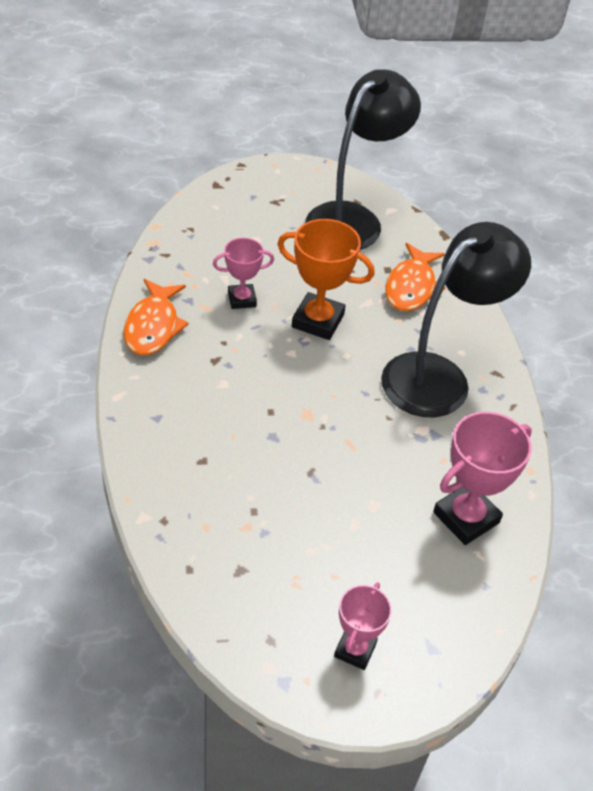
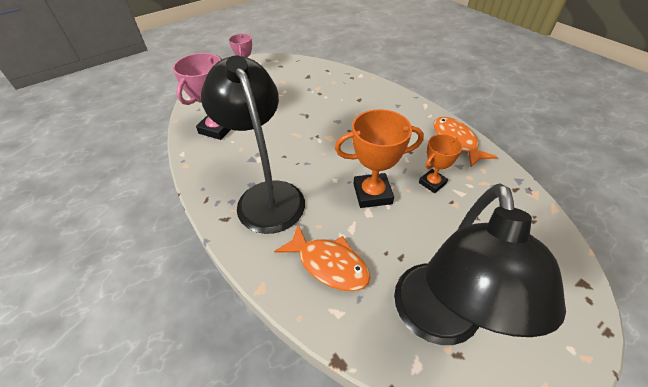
camera: 155 degrees right, 0 degrees up
(242, 299) = (432, 183): pink trophy -> orange trophy
(411, 287) = (329, 264): orange fish -> orange fish turned 135 degrees clockwise
(438, 376) = (266, 195): black lamp -> black lamp turned 135 degrees clockwise

